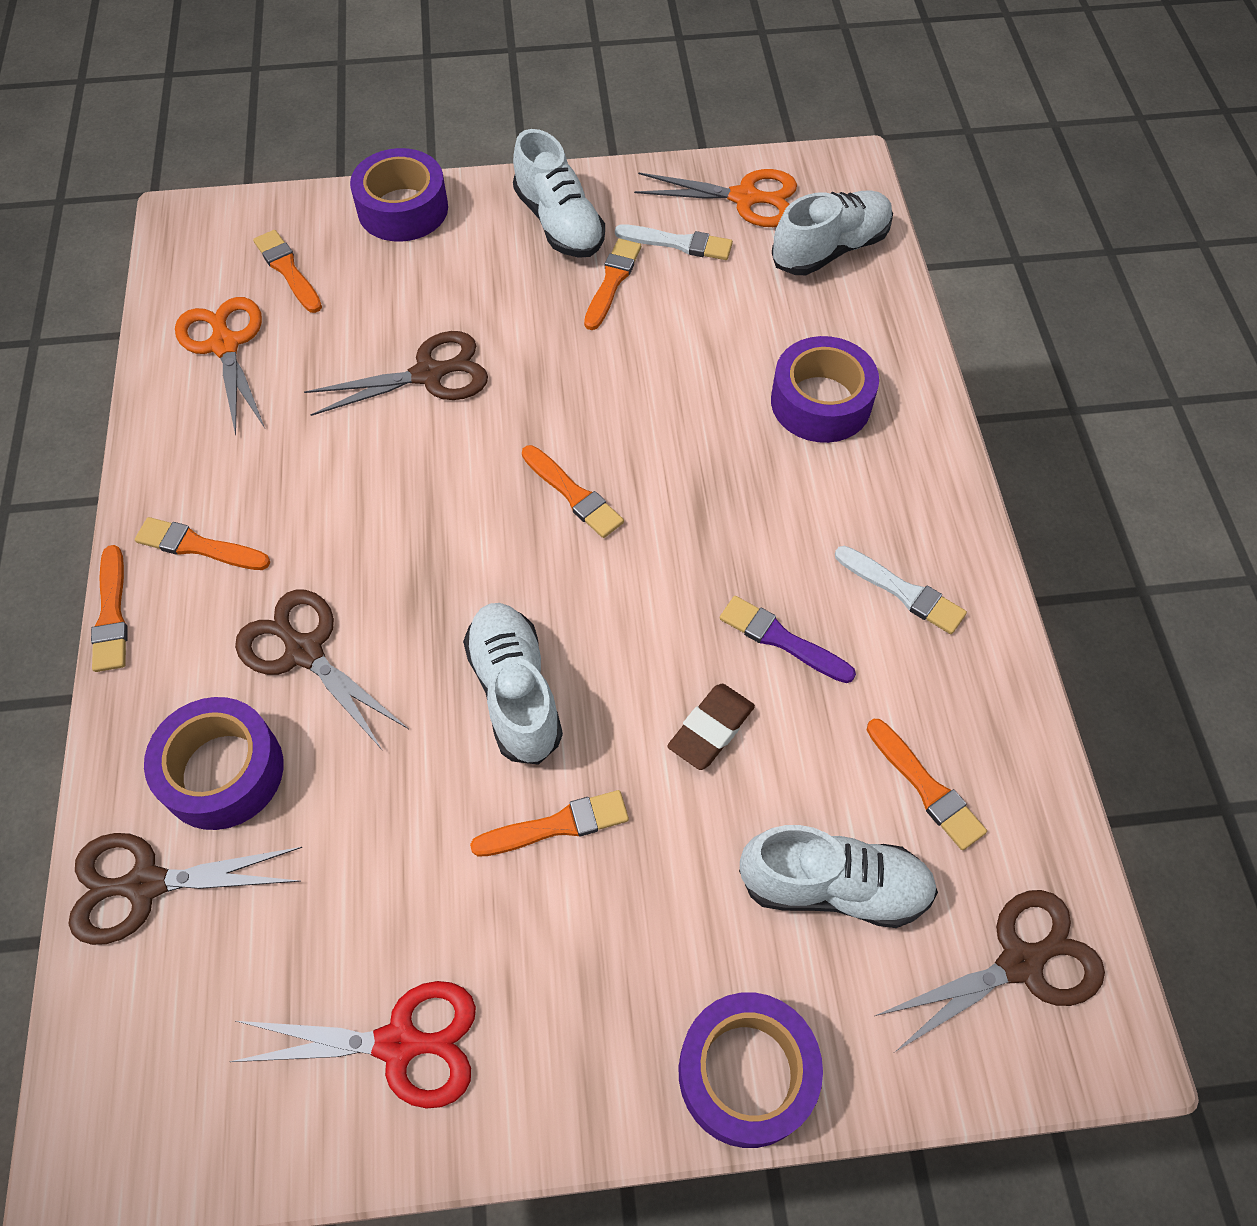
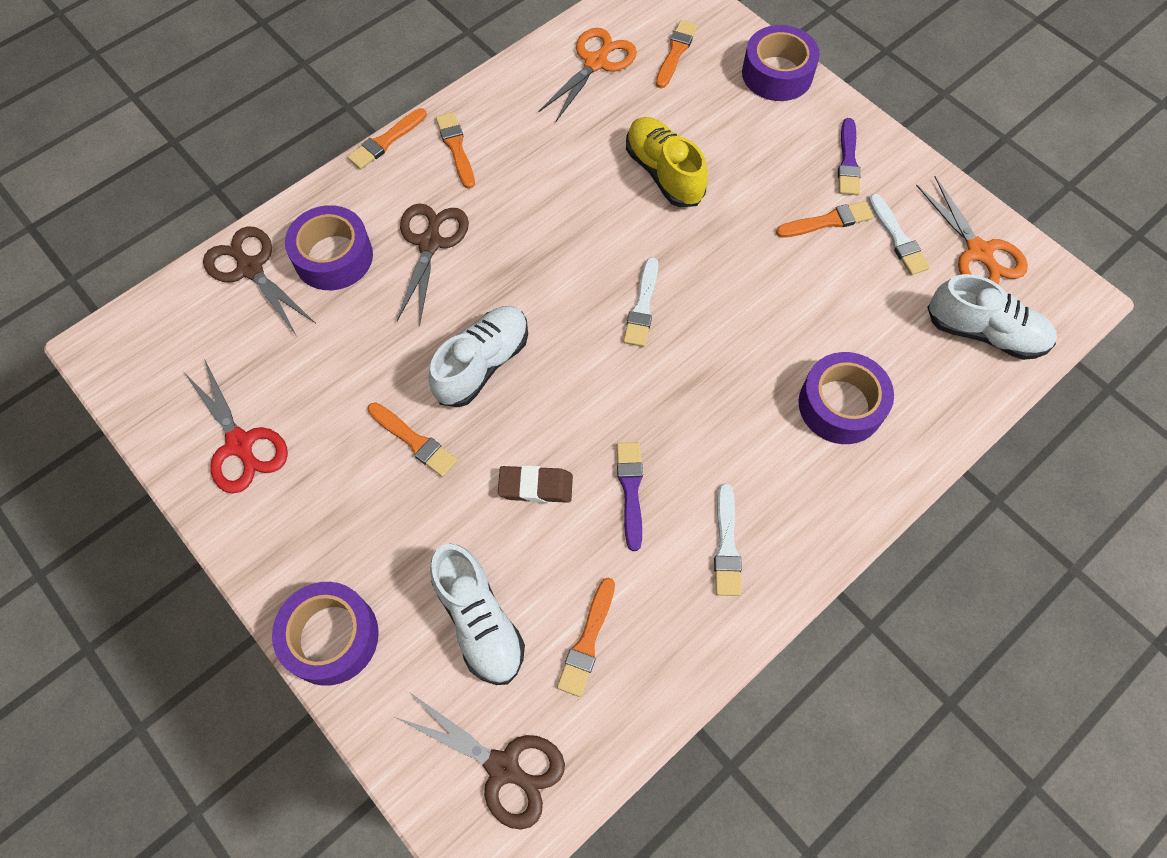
camera: 55 degrees right, 5 degrees up
(428, 374) = (663, 173): brown scissors -> yellow shoe
(559, 223) = (848, 161): white shoe -> purple brush
(573, 494) = (642, 306): orange brush -> white brush

